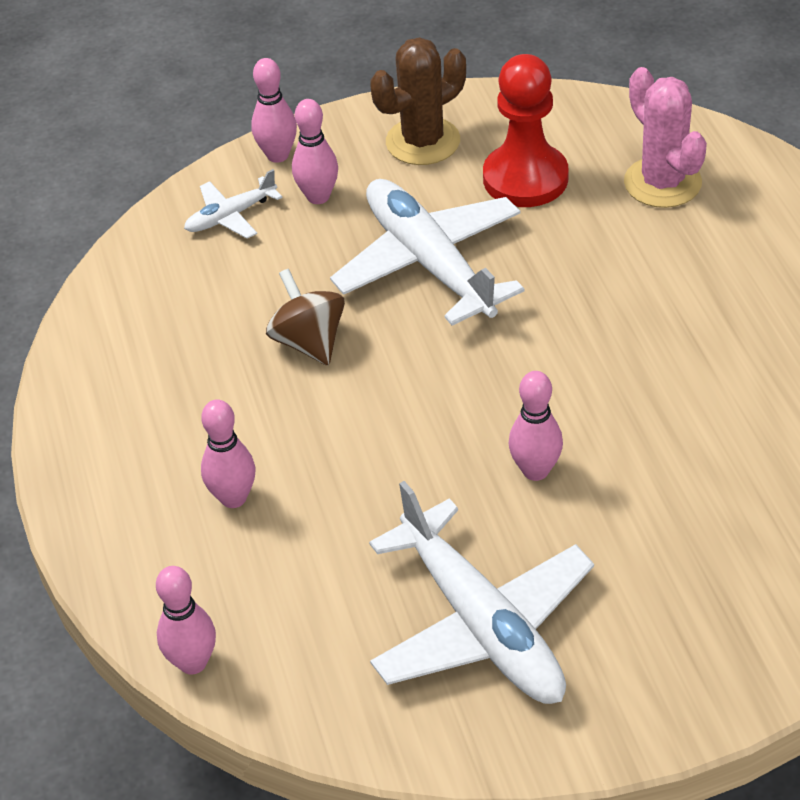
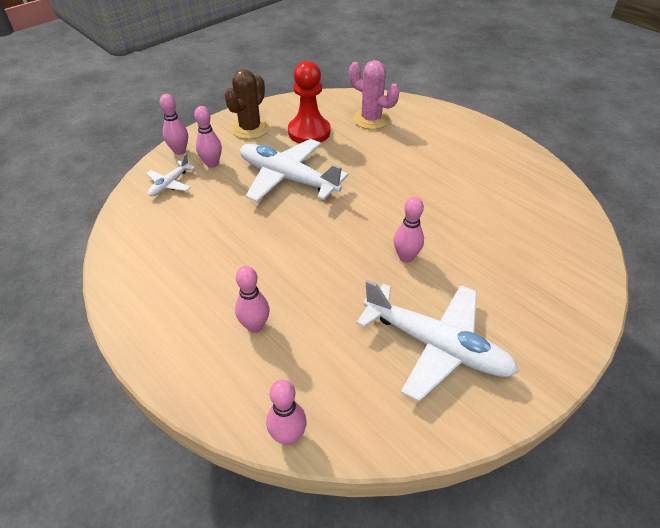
camera: 30 degrees left, 0 degrees up
(309, 342) = (248, 231): brown spinning top -> none

